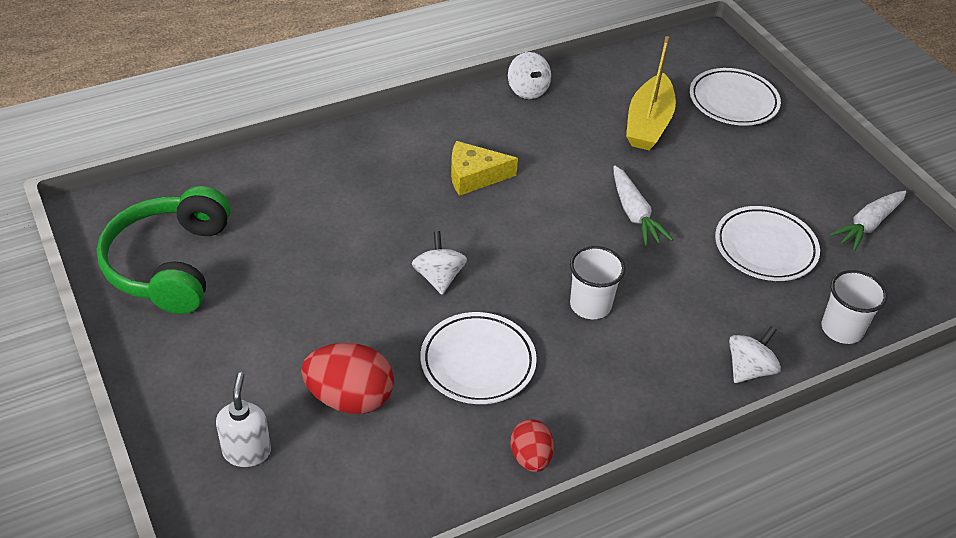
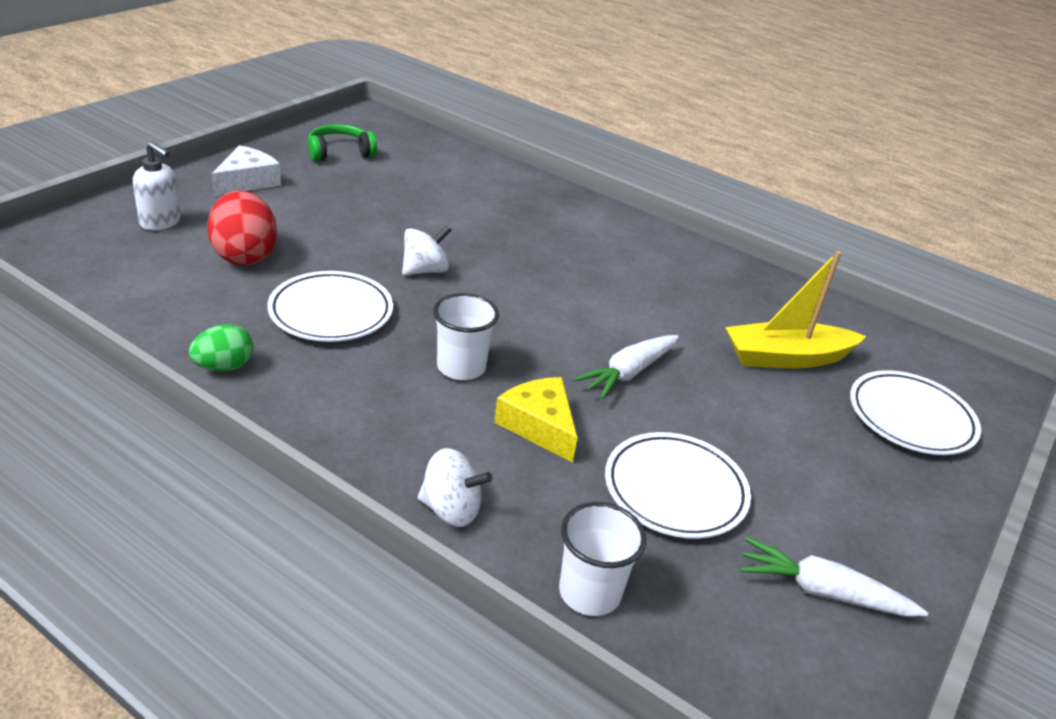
camera: 60 degrees right, 10 degrees down
(170, 264) = (339, 152): green headphones -> green headphones, size x0.56
(193, 358) = (247, 181): none -> white cheese
(247, 451) = (160, 222): white soap dispenser -> white soap dispenser turned 60 degrees clockwise
(474, 176) = (579, 263): yellow cheese -> yellow cheese (539, 426)
(527, 90) = (738, 270): white spinning top -> none
(530, 457) = (224, 367): red egg -> green egg

